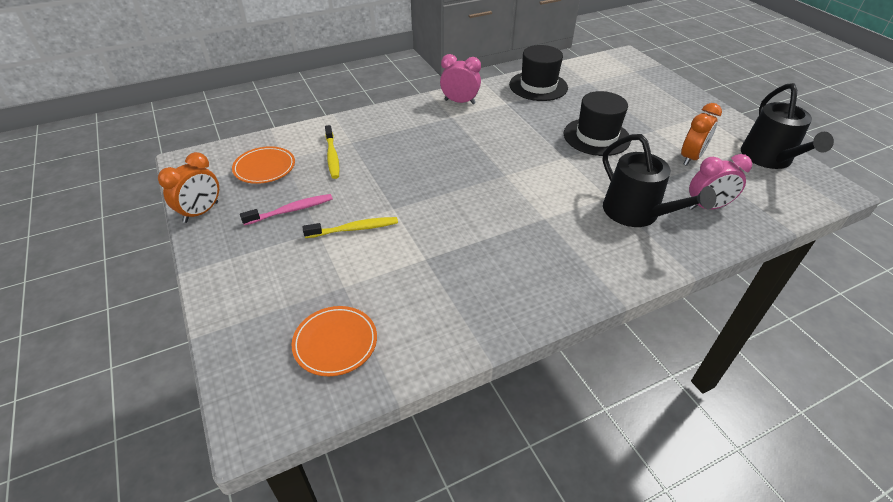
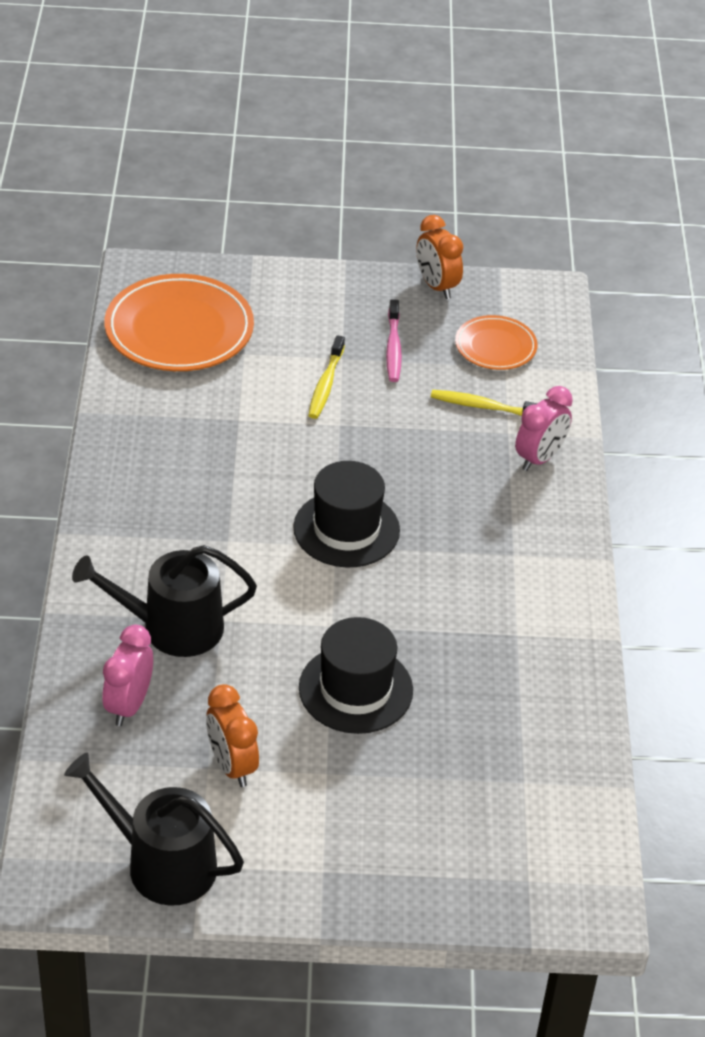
camera: 115 degrees right, 0 degrees up
(335, 343) = (179, 329): orange plate -> orange plate, size x1.80
(459, 102) = (553, 581): pink clock -> pink clock (539, 458)
(538, 86) = (549, 702): black hat -> black hat (346, 529)

